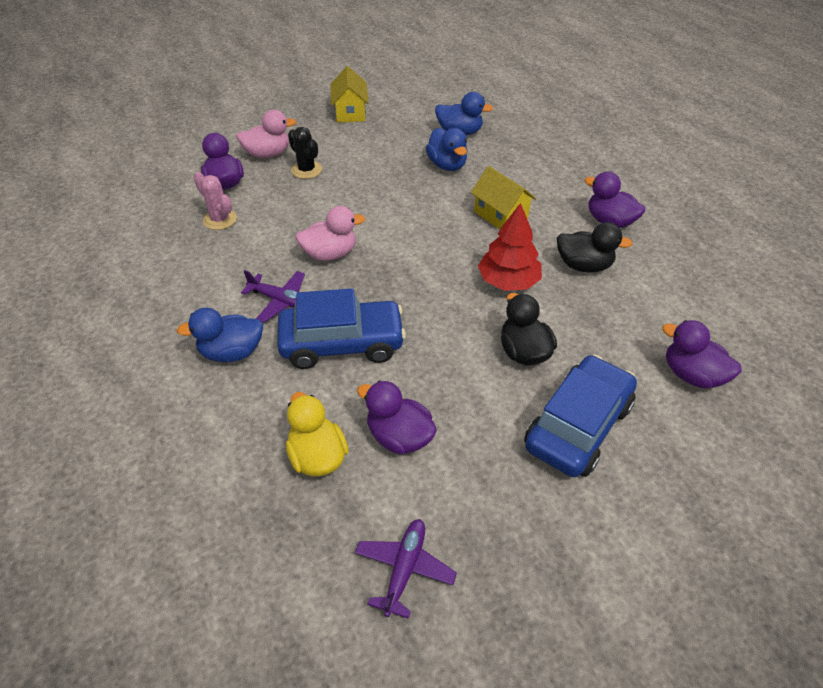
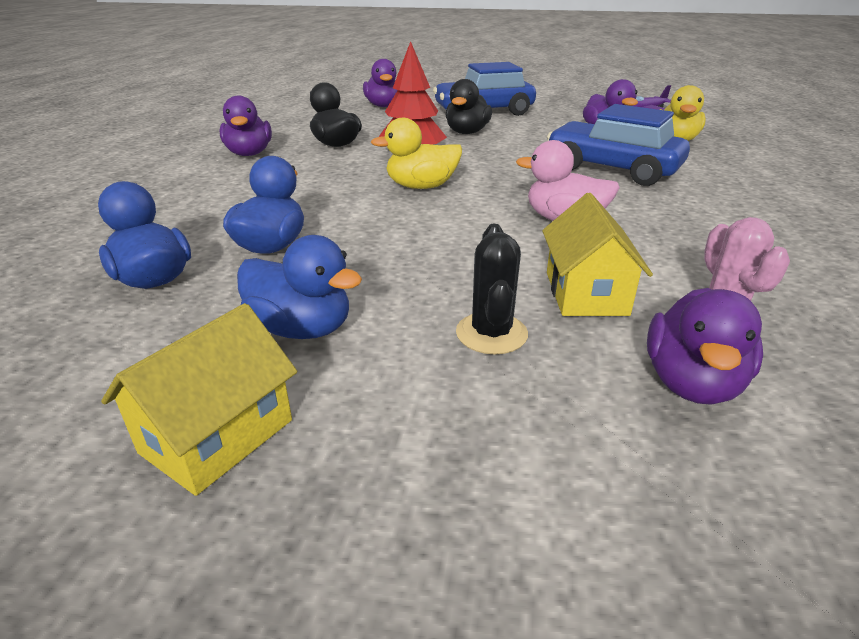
camera: 140 degrees left, 15 degrees down
(232, 352) = (735, 193): blue duck -> blue duck (301, 329)
(268, 154) = (544, 412): pink duck -> none
(281, 301) = (659, 206): purple plane -> none
(447, 244) = (421, 187): none -> yellow duck
(500, 215) = (325, 186): yellow house -> yellow house (586, 293)

